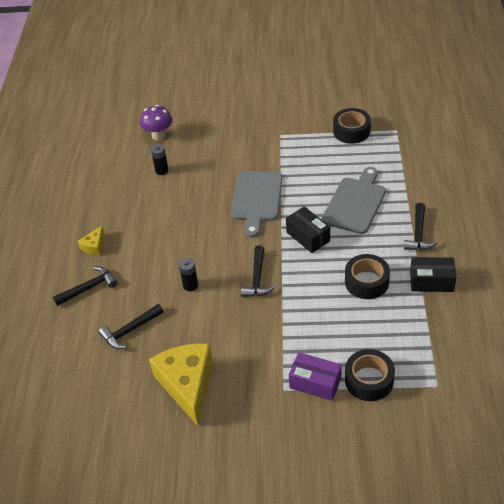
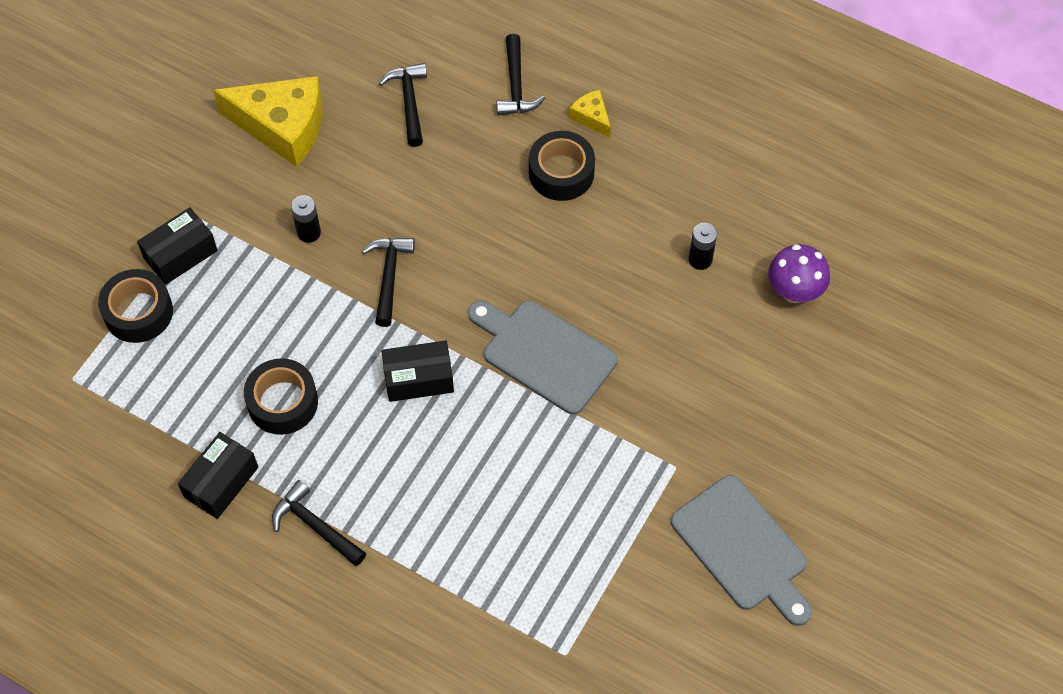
camera: 115 degrees right, 15 degrees up
(190, 285) = (435, 196): black battery -> black battery (309, 233)
(257, 278) = (389, 277): black hammer -> black hammer turned 60 degrees clockwise
(315, 383) = (180, 254): purple box -> black box
(351, 131) = (610, 581): black tape -> black tape (561, 173)
(355, 203) = (439, 481): grey cutting board -> grey cutting board (743, 548)

